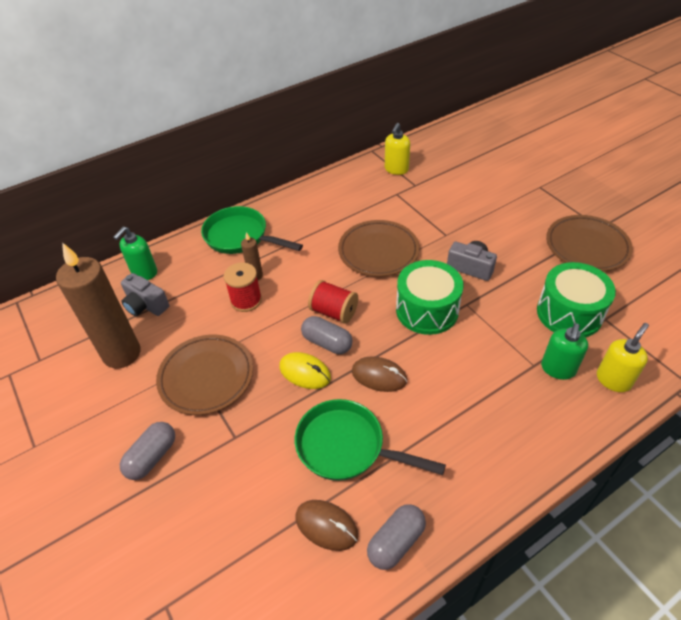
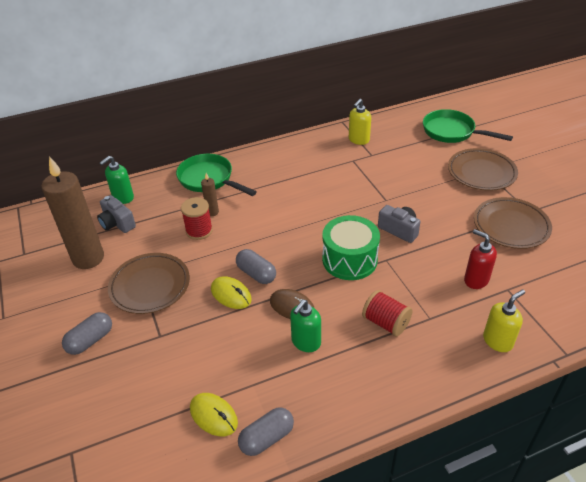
camera: 10 degrees right, 5 degrees down
(326, 526) = (213, 416): brown mouse -> yellow mouse
(334, 312) = (269, 250): red spool -> red spool (385, 322)
(347, 447) = (248, 358): green pan -> green pan (452, 132)
(378, 251) = (322, 206): brown plate -> brown plate (481, 173)
(558, 369) = (450, 324): green soap dispenser -> green soap dispenser (306, 342)
(569, 313) = (476, 280): green drum -> red soap dispenser

